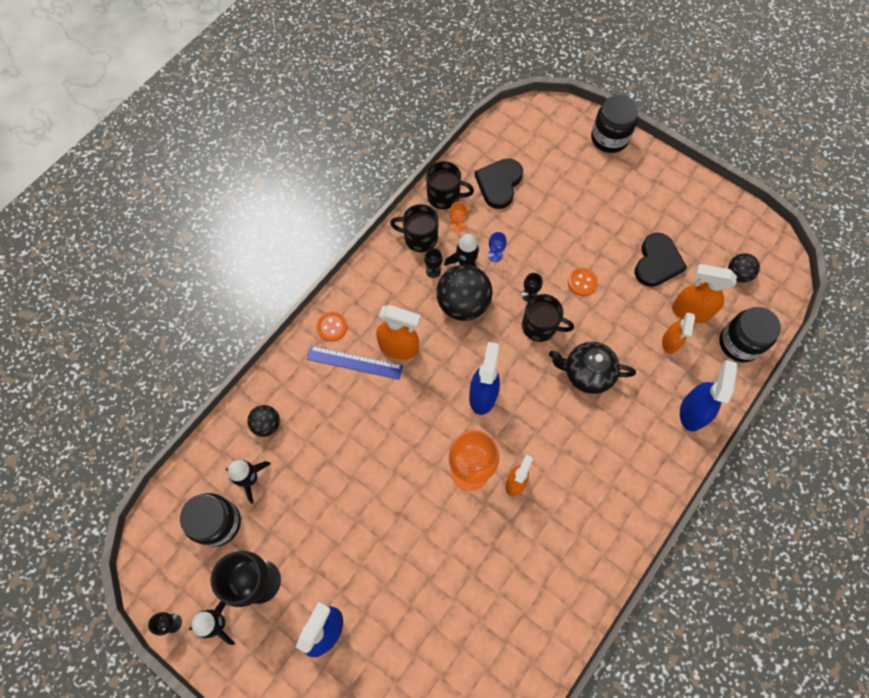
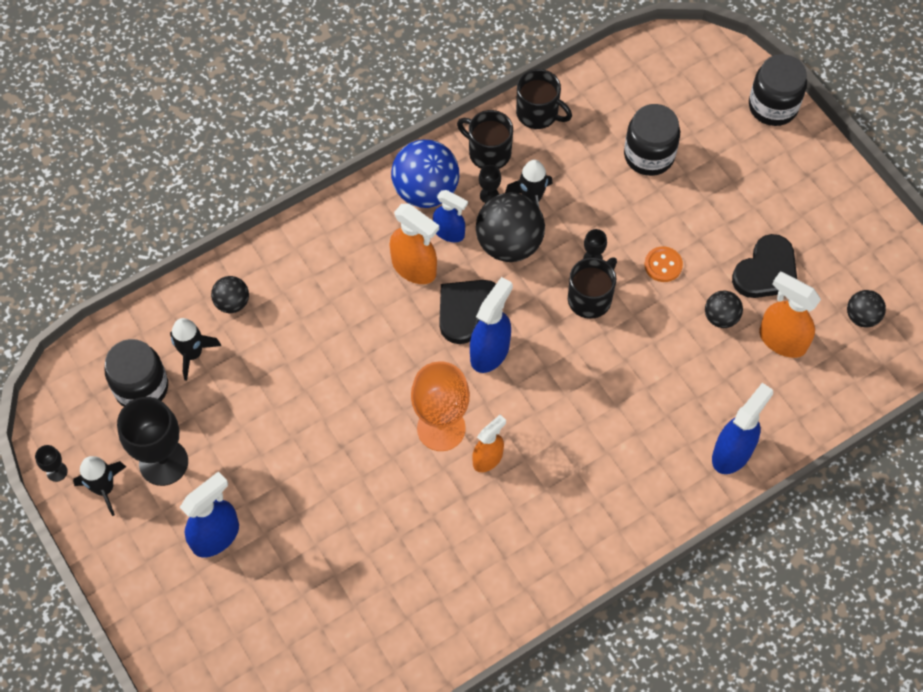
camera: 20 degrees right, 5 degrees down
(332, 327) = (346, 221): orange button -> none
(354, 362) = (356, 268): blue ruler -> none
(384, 283) = (426, 191): none -> blue ball
(415, 310) = (449, 232): none -> blue spray bottle
(457, 226) = (539, 152): orange goblet -> none
(495, 255) = (571, 200): blue goblet -> none
(499, 184) = (611, 119): black heart -> black heart (467, 310)
(540, 326) = (590, 298): black mug -> black mug turned 90 degrees counterclockwise
(586, 373) = (623, 368): black teapot -> none
(640, 308) = (721, 317): none -> black ball
(670, 342) = (740, 367): orange spray bottle -> none
(739, 343) = (826, 396): black jar -> black jar (649, 155)

